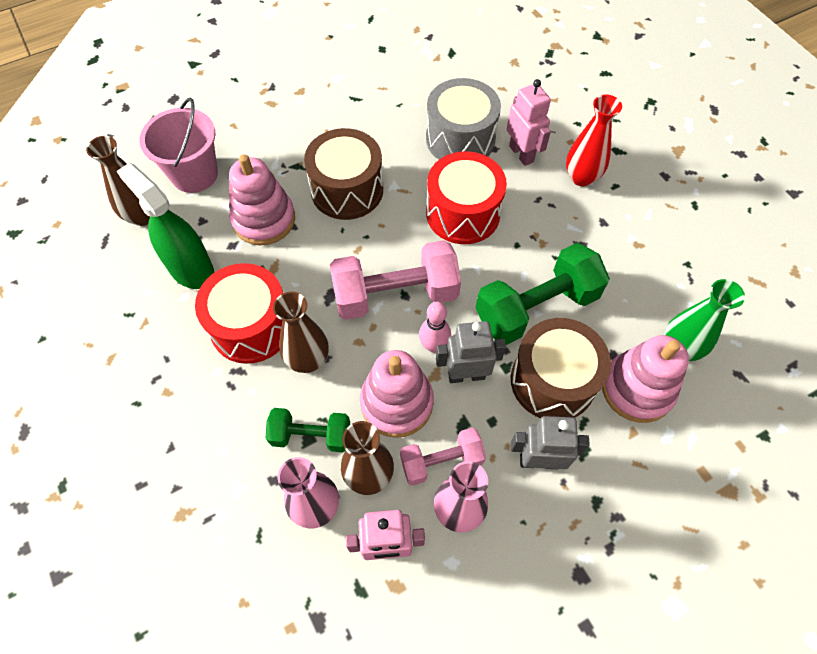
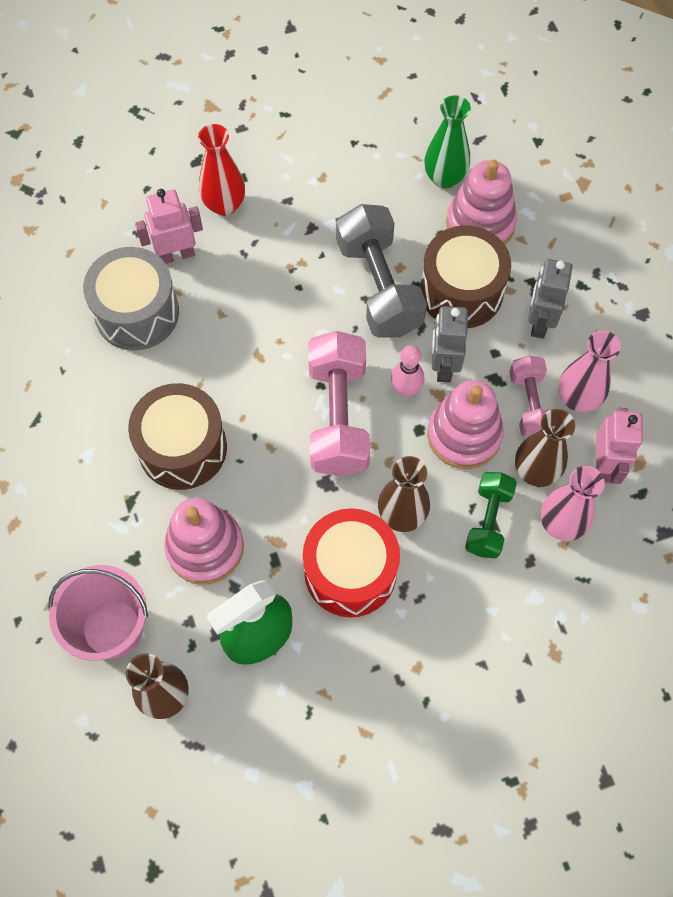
camera: 80 degrees left, 5 degrees up
(463, 213) = (245, 331): red drum -> none
(536, 308) = (379, 287): green dumbbell -> grey dumbbell

